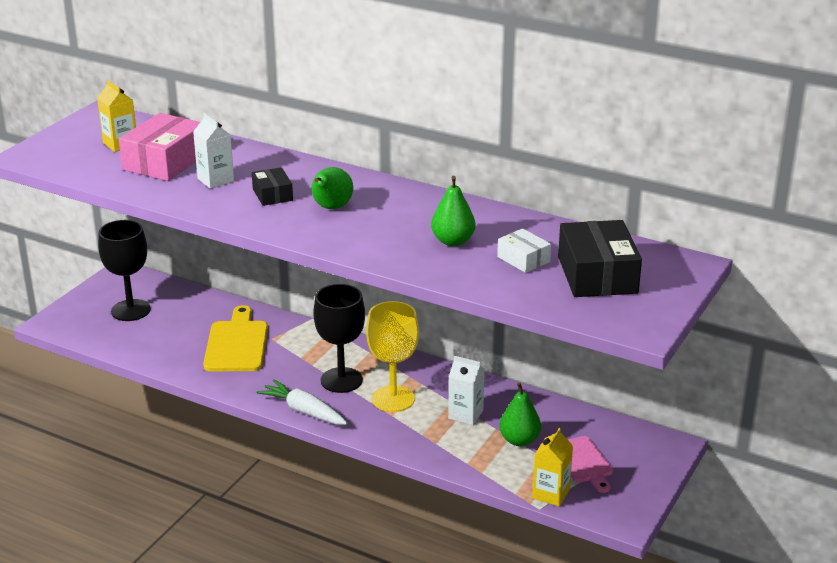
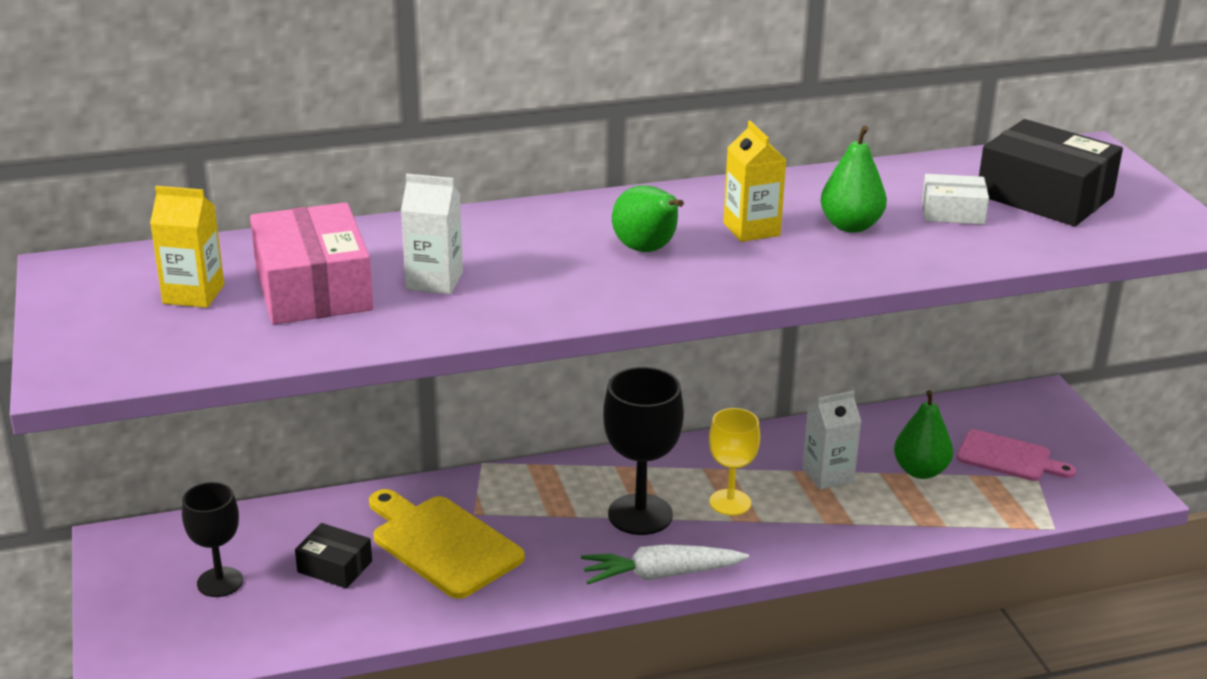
camera: 45 degrees left, 0 degrees up
(131, 310) = (220, 582): black goblet -> black goblet, size x0.65
(272, 195) = (546, 266): black box -> black box (335, 566)
(393, 399) = (730, 502): yellow goblet -> yellow goblet, size x0.65
(551, 494) = (1038, 507): yellow carton -> yellow carton (751, 229)

